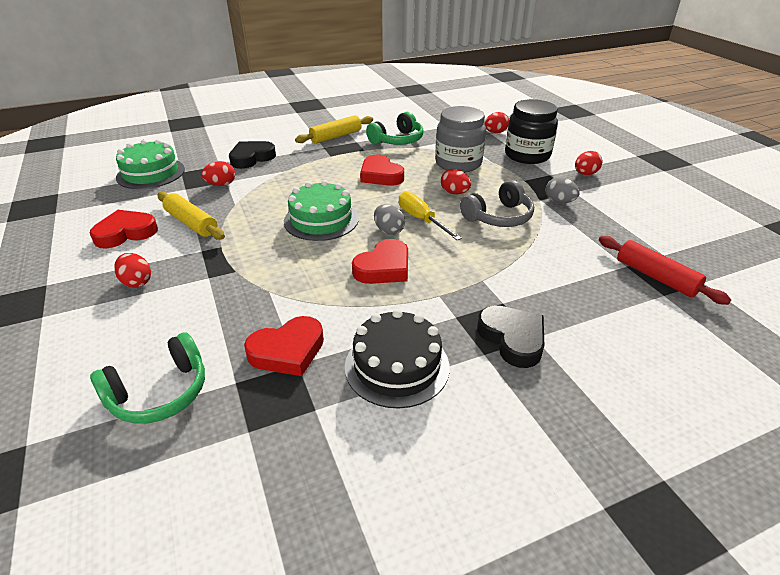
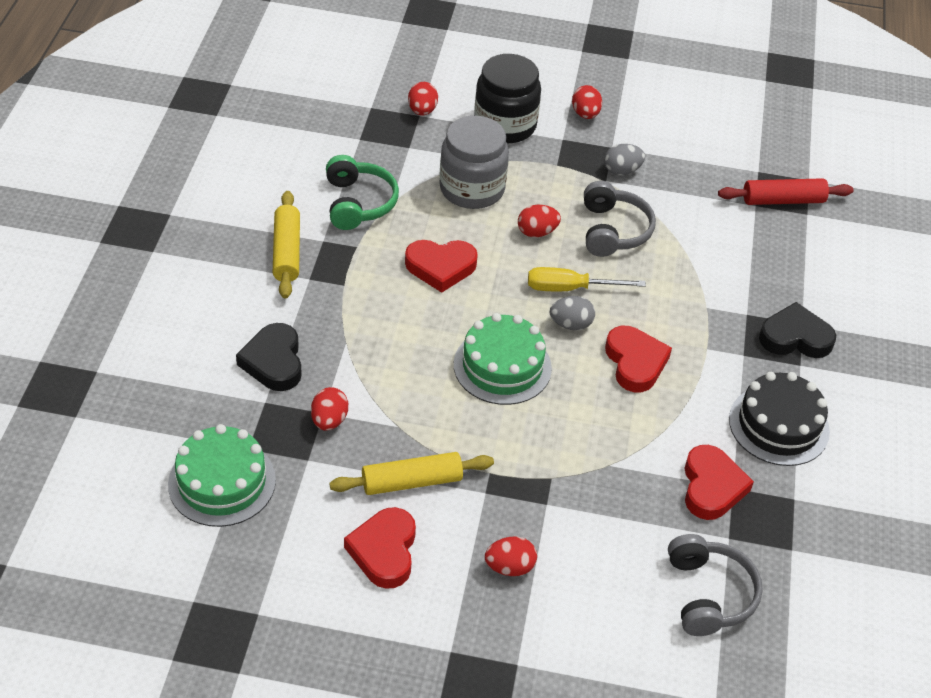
camera: 60 degrees left, 10 degrees up
(159, 393) = (708, 594): green headphones -> grey headphones

